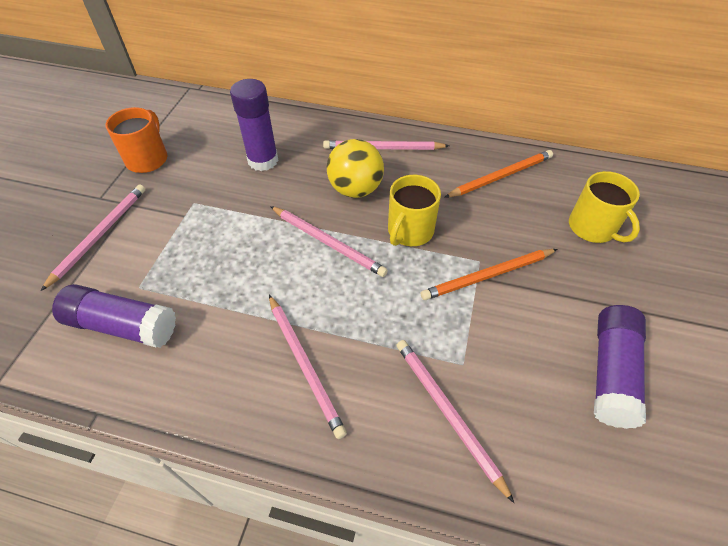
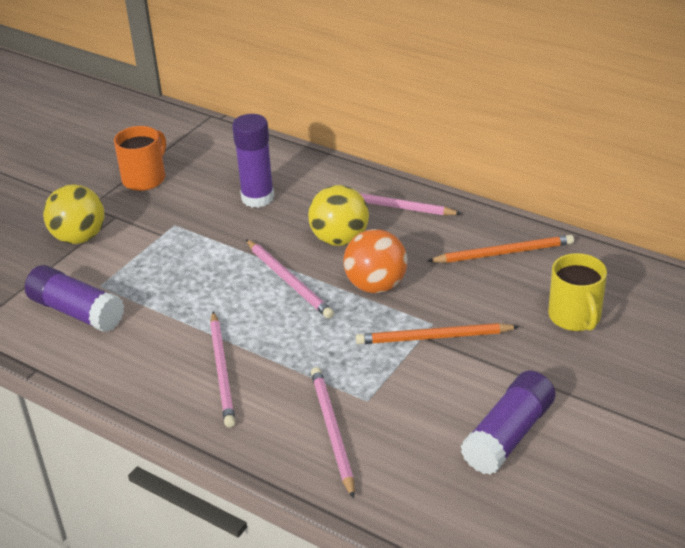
camera: 20 degrees right, 15 degrees down
(100, 235) = (79, 238): pink pencil -> yellow ball
(410, 231) = (376, 285): yellow mug -> orange ball

